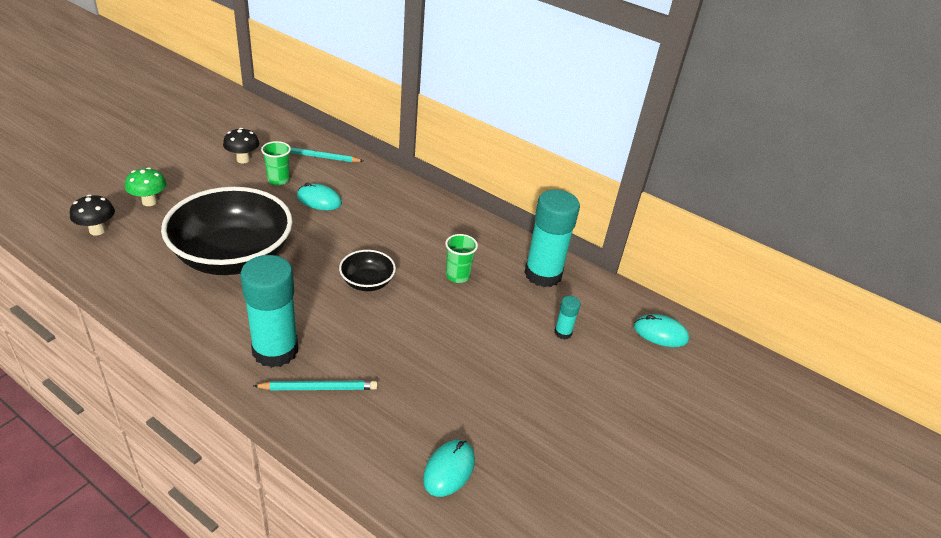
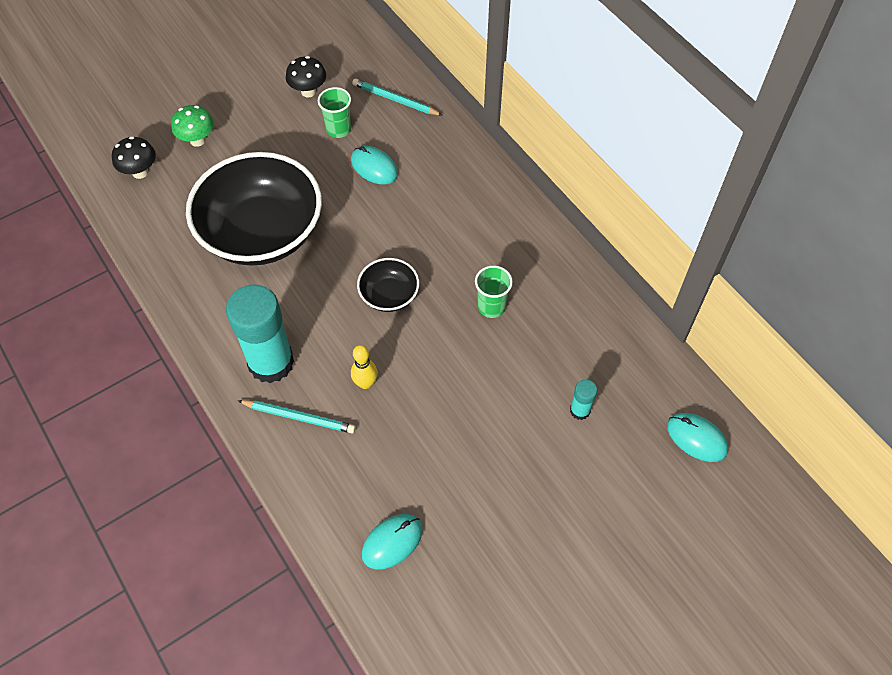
camera: 25 degrees right, 20 degrees up
(372, 349) = (365, 383): none -> yellow bowling pin
(543, 274) = (592, 325): turquoise glue stick -> none

